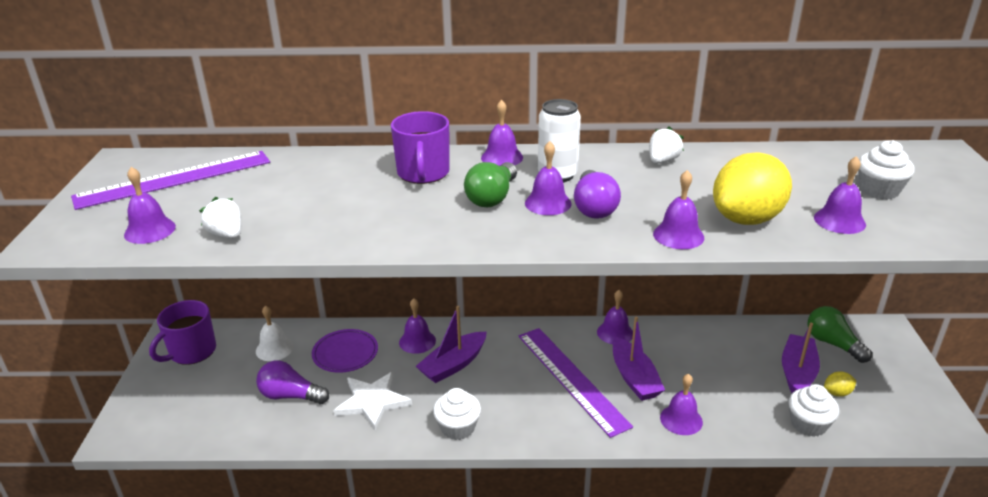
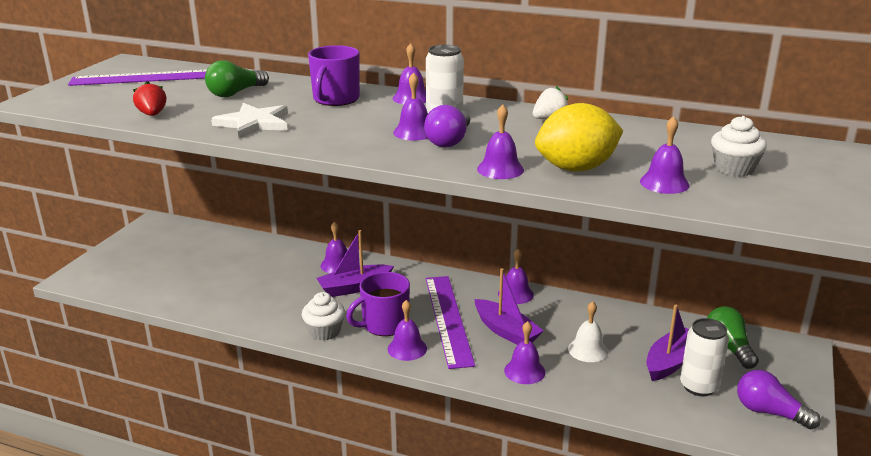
camera: 20 degrees right, 5 degrees down
(150, 230) = (104, 104): purple bell -> purple bell (407, 348)
(191, 352) = (159, 236): purple mug -> purple mug (384, 325)
(227, 235) = (152, 114): white strawberry -> red strawberry
(274, 349) = (221, 247): white bell -> white bell (588, 350)
(290, 396) = (211, 281): purple light bulb -> purple light bulb (769, 412)
(345, 353) = (273, 261): purple plate -> none
(372, 401) = (270, 298): white star -> white star (254, 123)
(492, 197) = (373, 122): green light bulb -> green light bulb (235, 93)
(634, 378) = (506, 331): purple boat -> purple boat turned 45 degrees counterclockwise
(808, 424) = (647, 403): white cupcake -> none
(837, 393) = (699, 386): yellow lemon -> white can

